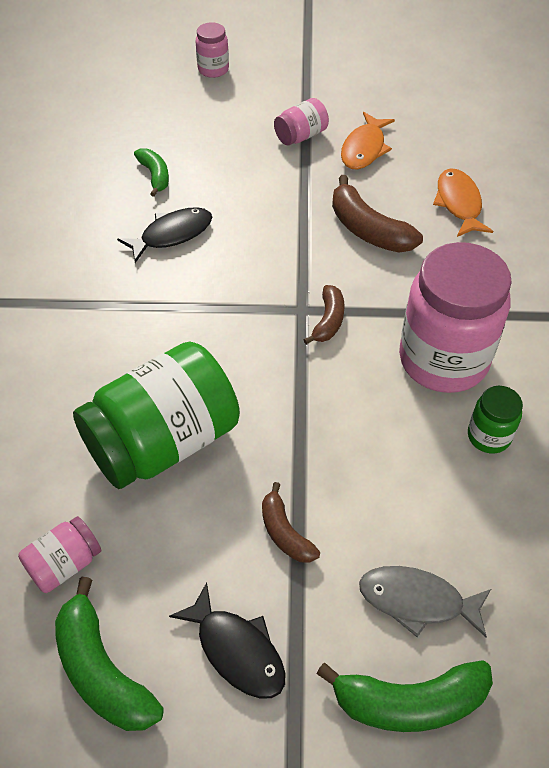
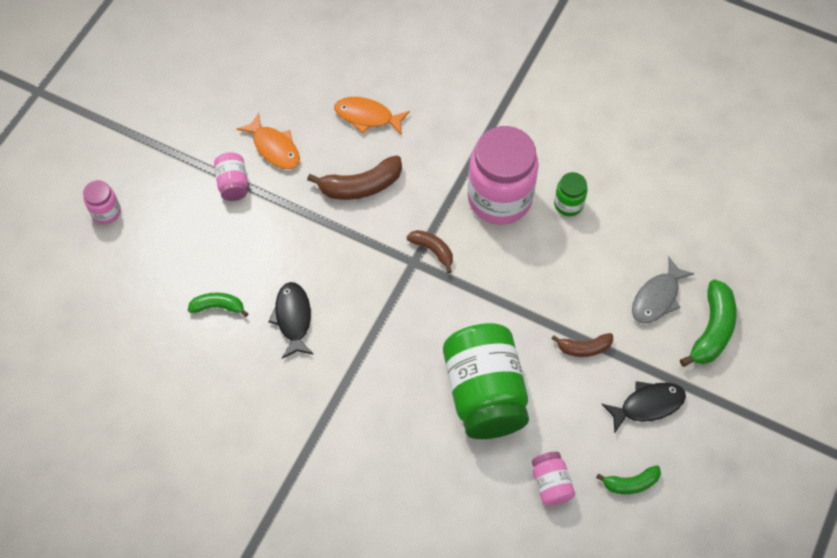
camera: 65 degrees left, 10 degrees up
(102, 671) = (630, 483): green banana -> green banana, size x0.60

